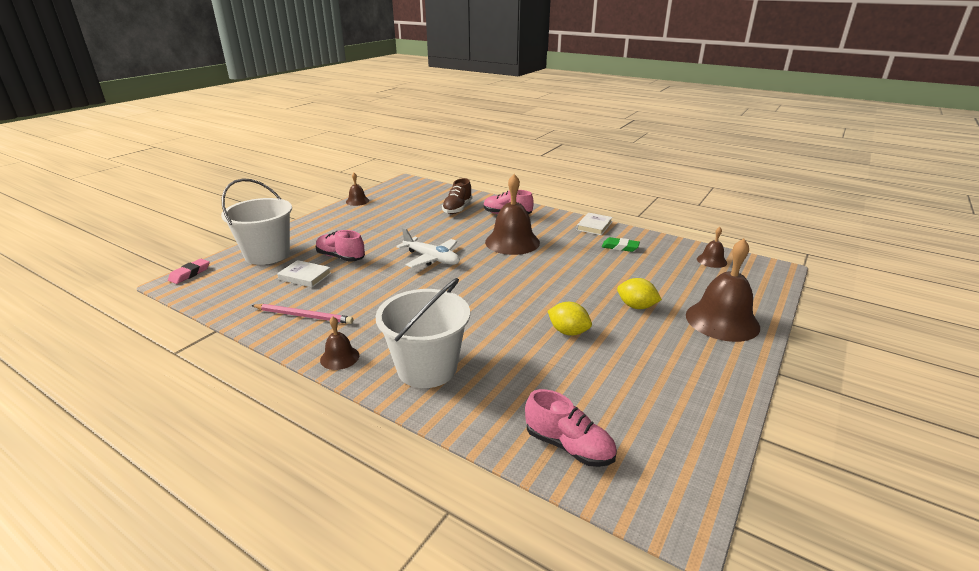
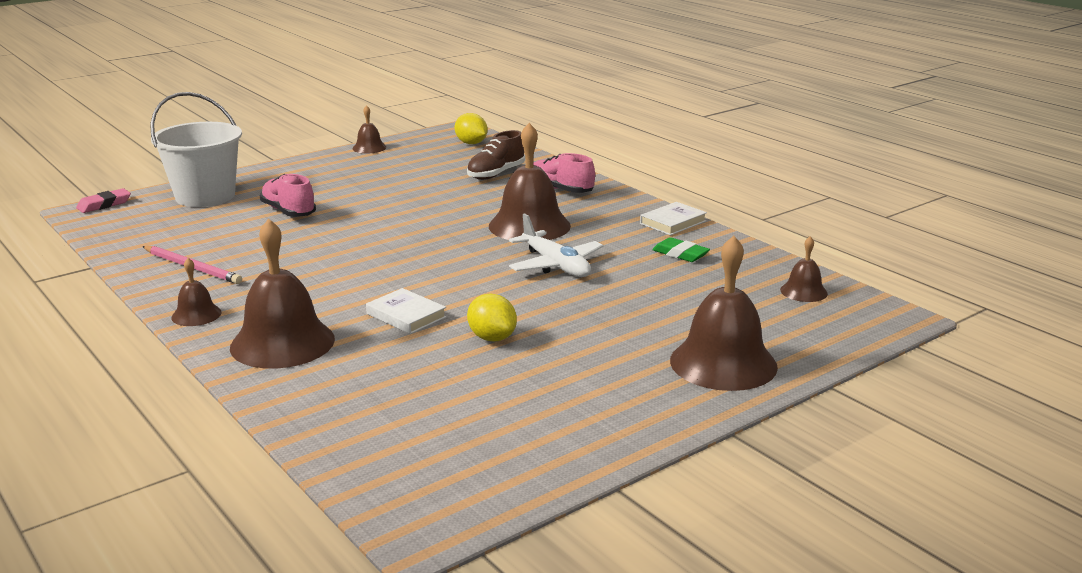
camera: 20 degrees right, 5 degrees down
(305, 276) = (228, 227): white book -> white book (406, 315)
(427, 368) = (282, 343): white bucket -> brown bell
(432, 259) = (400, 230): white plane -> white plane (556, 265)
(568, 446) = (368, 444): pink shoe -> none
(636, 306) = (618, 326): yellow lemon -> yellow lemon (471, 143)

